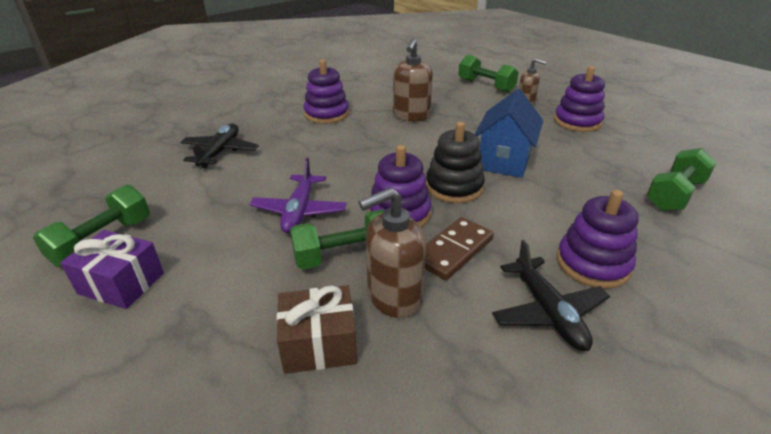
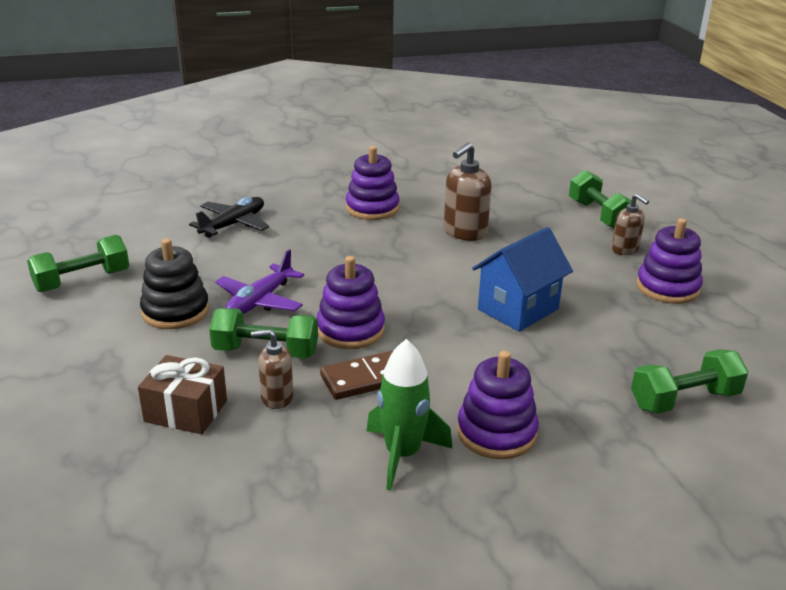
camera: 25 degrees right, 5 degrees down
(121, 283) = (75, 319): purple gift -> none
(393, 297) = (277, 398): brown soap dispenser -> brown soap dispenser, size x0.63
(454, 187) = (432, 321): black stacking toy -> black stacking toy (175, 311)
(548, 312) = (402, 455): black plane -> green rocket

